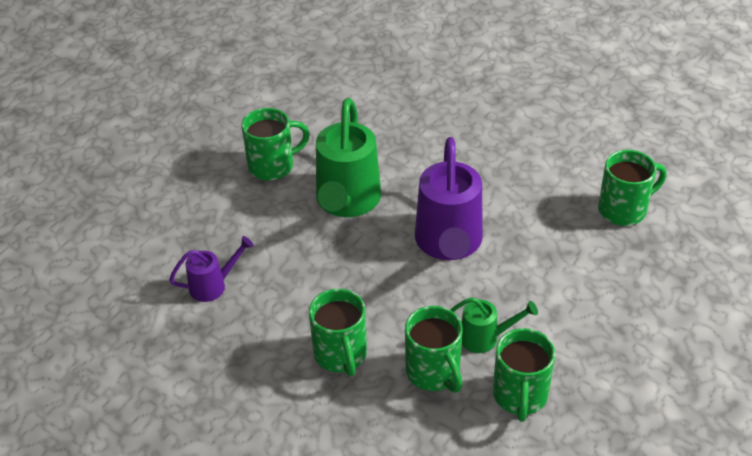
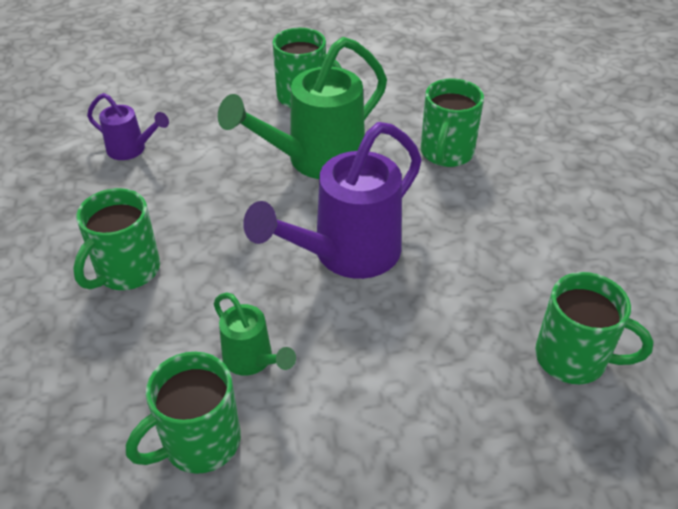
camera: 45 degrees right, 0 degrees up
(433, 372) = (166, 350): green mug -> green mug (446, 153)

